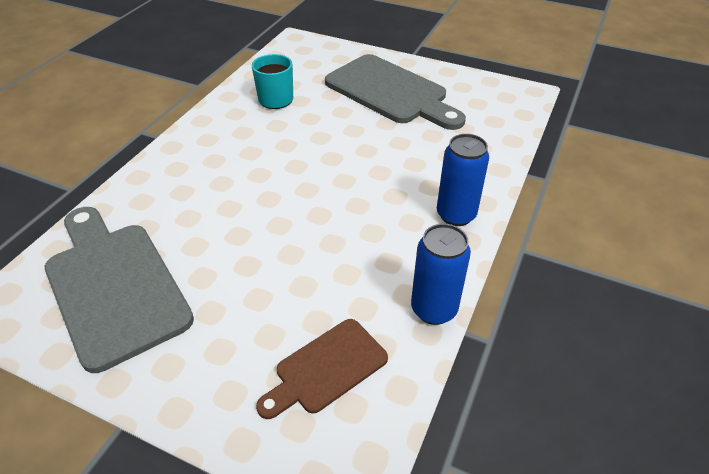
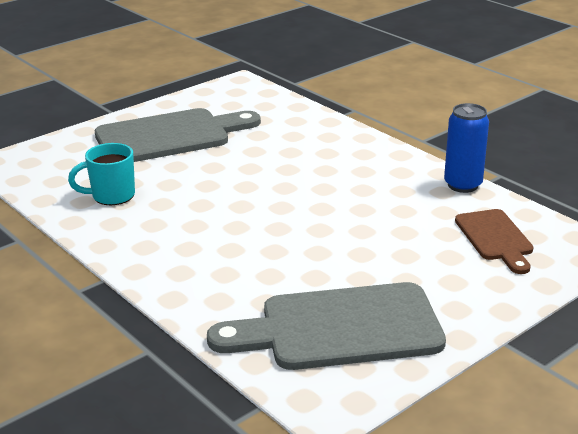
camera: 65 degrees left, 15 degrees down
(456, 215) = (369, 152): blue can -> none

